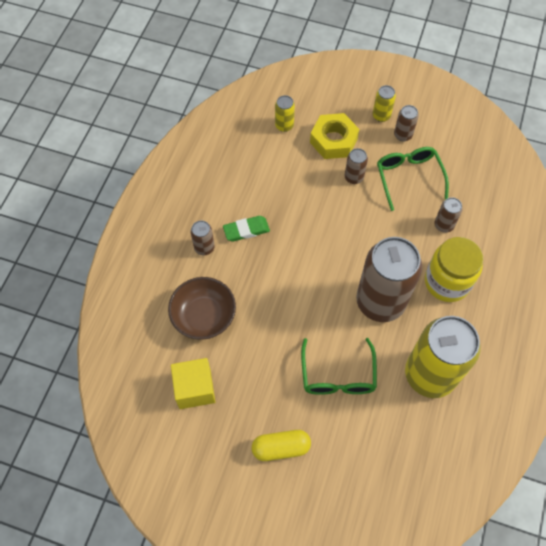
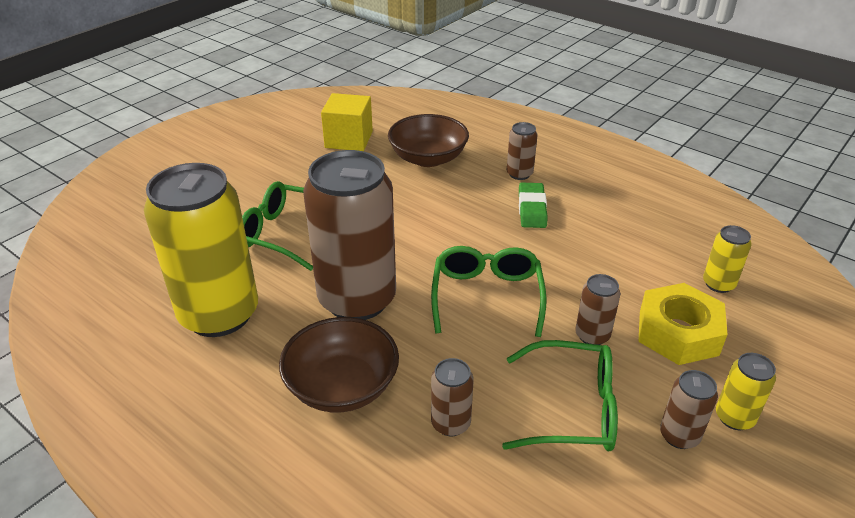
camera: 110 degrees right, 25 degrees down
(281, 447) = (242, 176): yellow capsule -> none
(346, 234) = (487, 296): none -> green glasses
(447, 282) = (342, 386): yellow jar -> brown bowl

